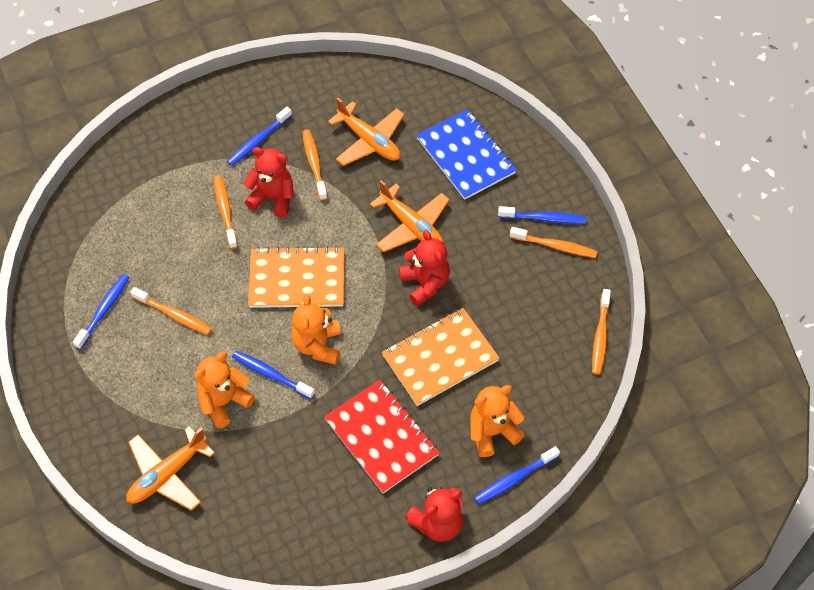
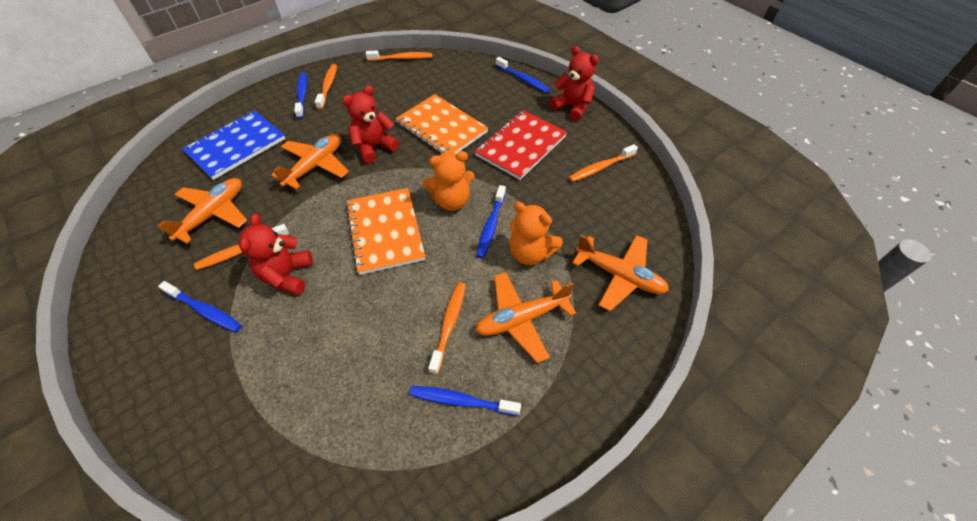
camera: 105 degrees left, 5 degrees down
(156, 373) = (521, 319): none -> orange plane
(225, 211) = (307, 315): orange toothbrush -> orange toothbrush (600, 167)
(492, 432) = (493, 93): orange teddy bear -> none

